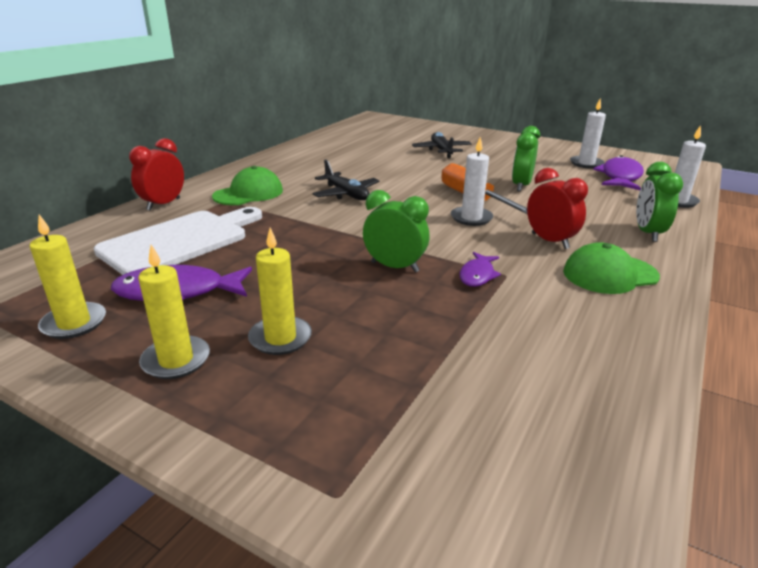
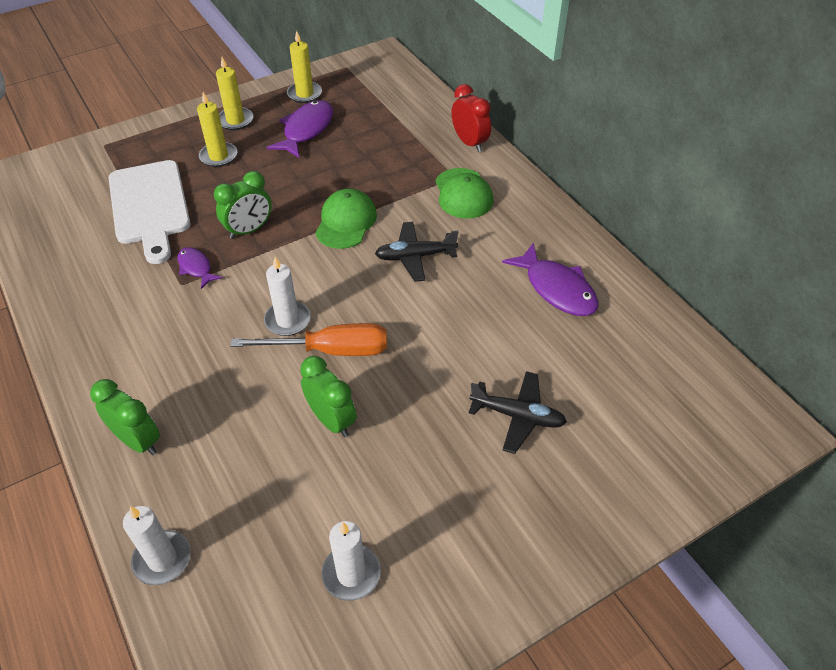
camera: 120 degrees right, 20 degrees up
(180, 241) = (383, 141): white cutting board -> white cutting board (149, 206)
(550, 241) = (198, 348): red clock -> none
(609, 274) = (120, 347): green cap -> green cap (346, 222)
(620, 177) = (274, 569): purple fish -> purple fish (557, 289)

